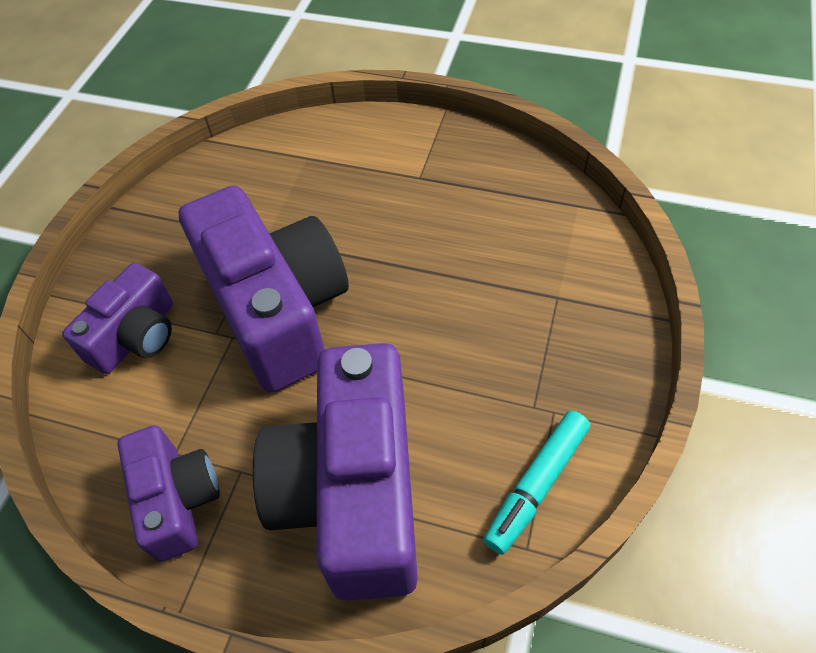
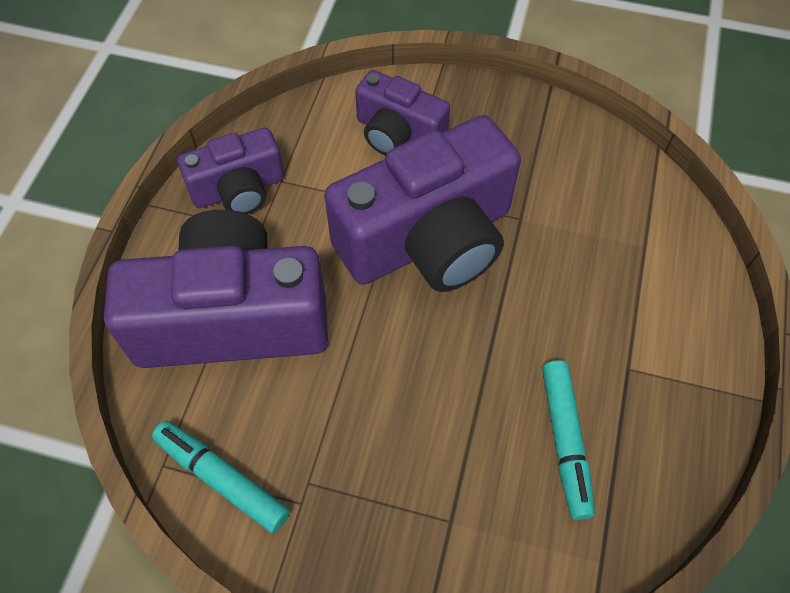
camera: 85 degrees right, 5 degrees up
(483, 219) = (565, 440): none -> turquoise marker

